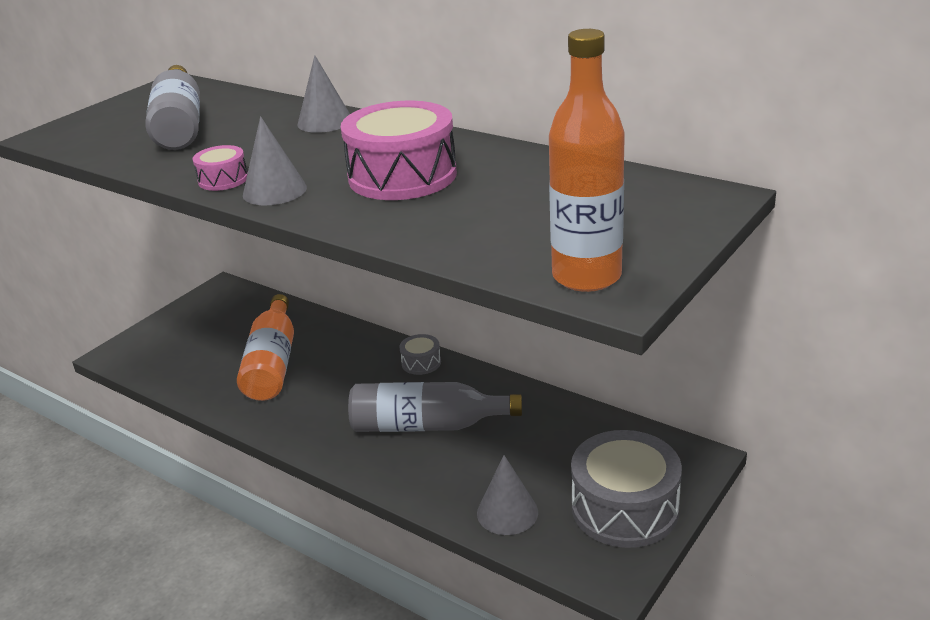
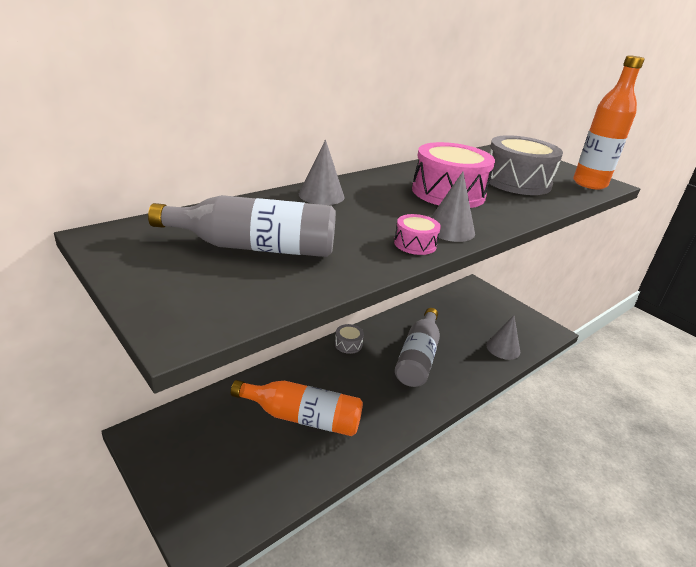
camera: 80 degrees left, 0 degrees up
(624, 508) = (505, 314): grey drum -> grey drum (516, 181)

